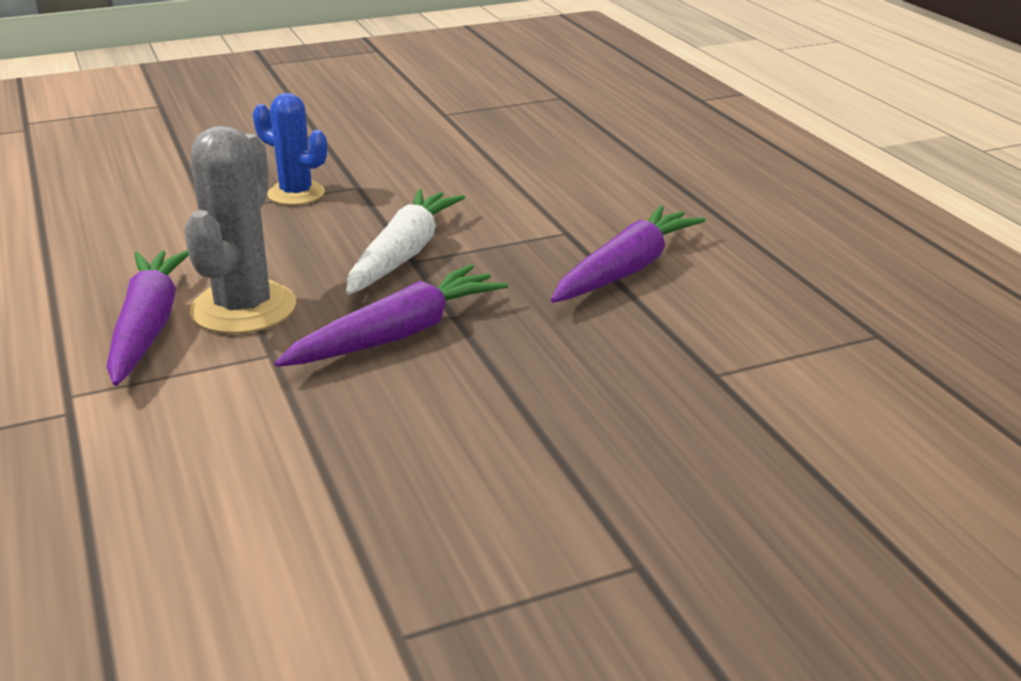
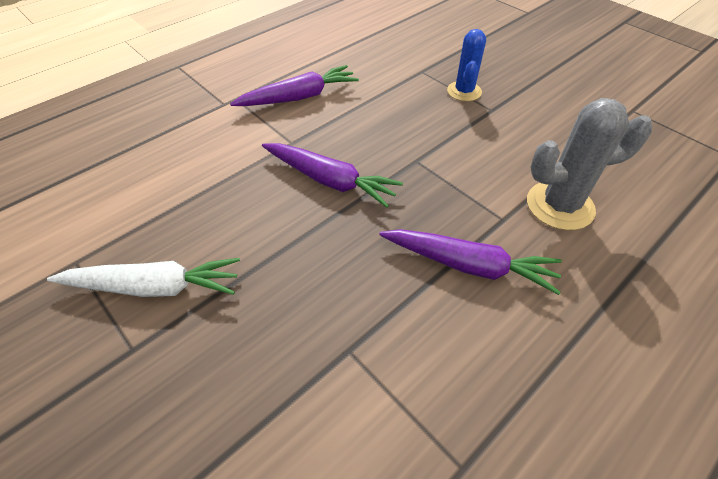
camera: 70 degrees right, 20 degrees up
(243, 308) = (330, 118): grey cactus -> grey cactus (559, 206)
(403, 254) = (421, 154): white carrot -> white carrot (154, 287)

